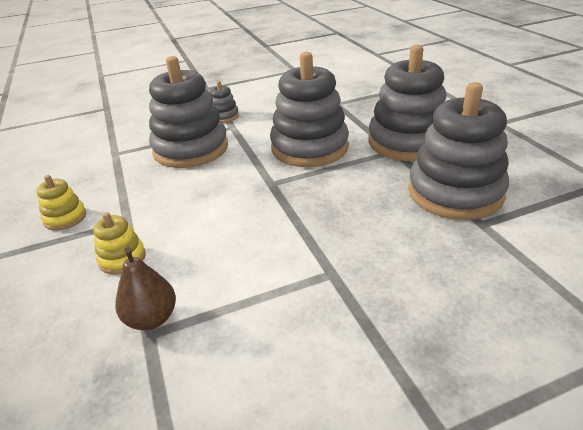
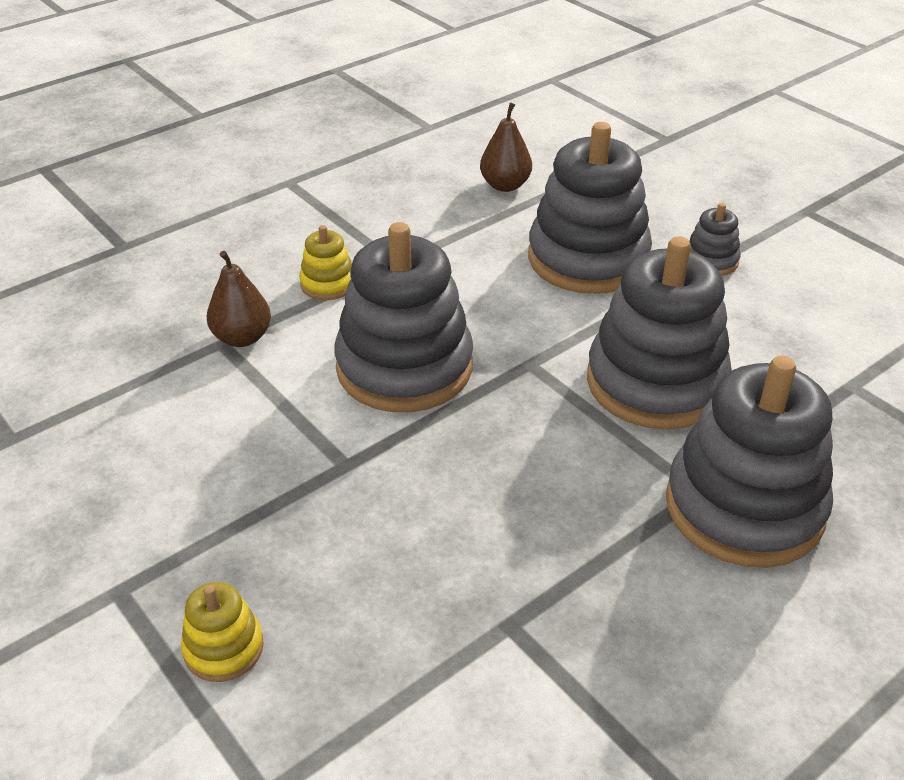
camera: 70 degrees right, 5 degrees up
(65, 218) = (387, 214): yellow stacking toy -> yellow stacking toy (223, 648)
(88, 164) = (505, 185): none -> brown pear
(455, 192) = (590, 586): grey stacking toy -> grey stacking toy (404, 367)

